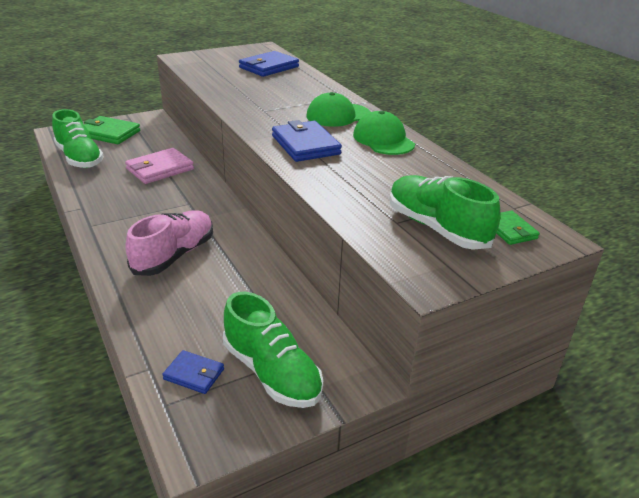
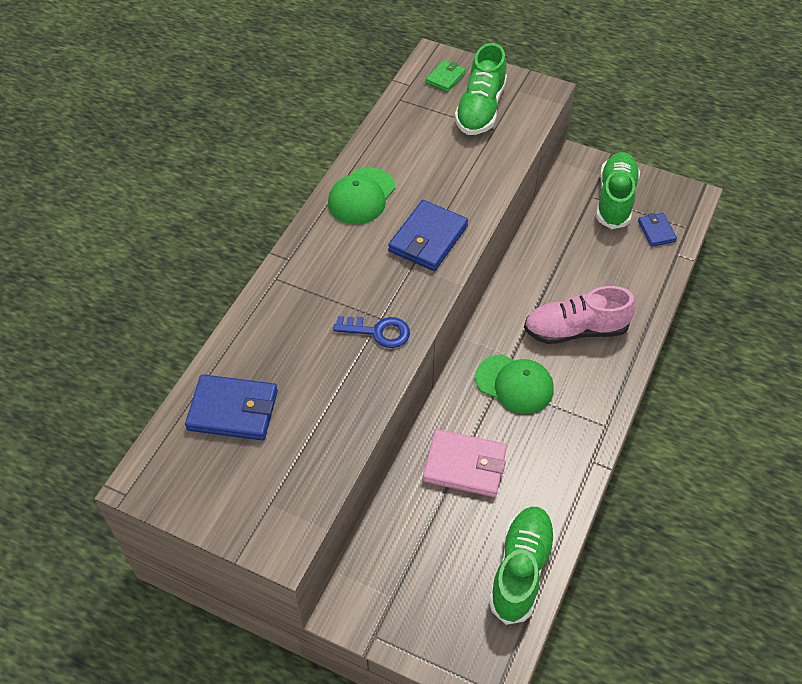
camera: 125 degrees left, 20 degrees up
(109, 133) = (437, 608): green wallet -> none
(255, 106) = (378, 332): none -> blue key
(338, 115) = (334, 255): green cap -> green cap (514, 384)

